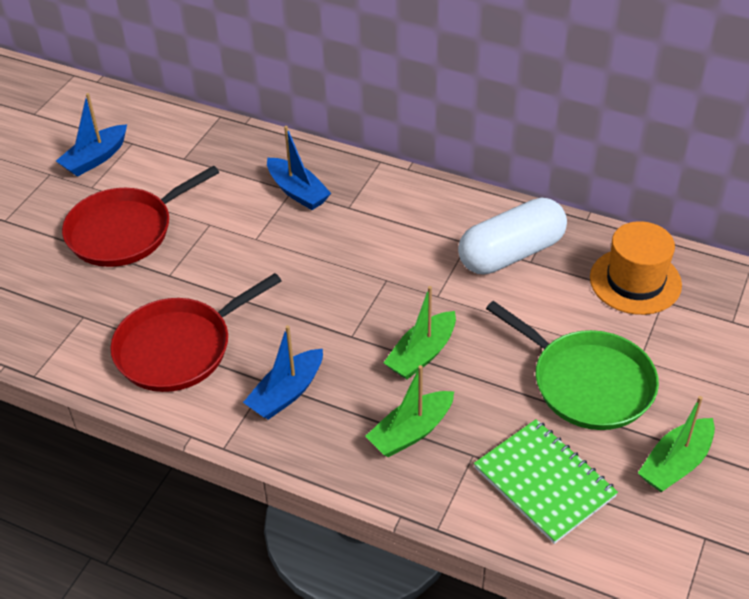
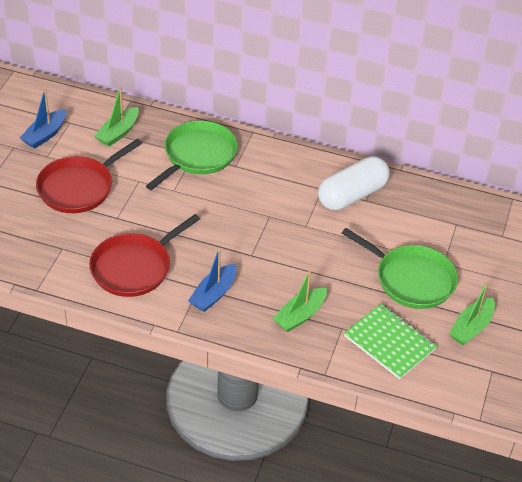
camera: 10 degrees left, 0 degrees up
(297, 191) = (197, 155): blue boat -> green pan
(422, 354) = (300, 265): green boat -> green boat (118, 132)
(635, 281) = (437, 211): orange hat -> none

